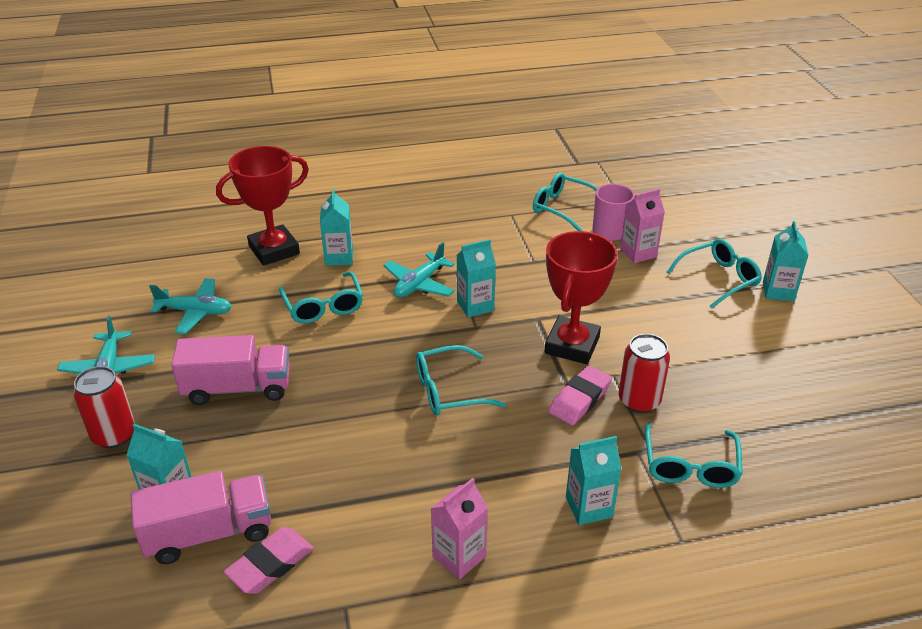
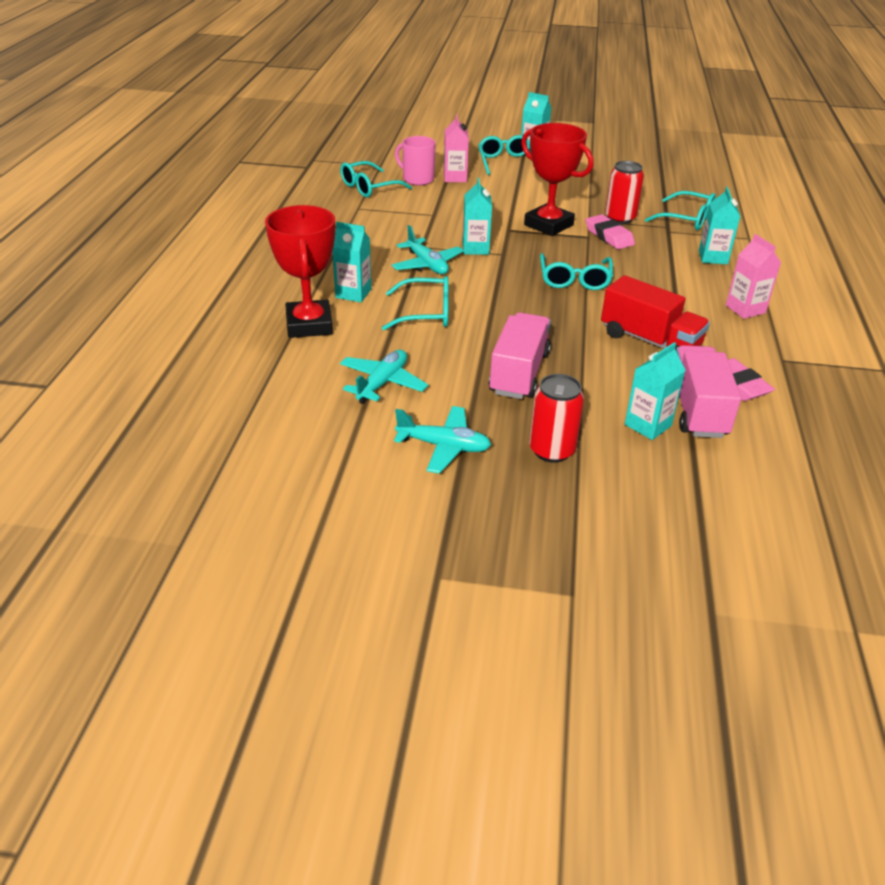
camera: 70 degrees left, 0 degrees up
(339, 474) = (650, 341): none -> red truck

